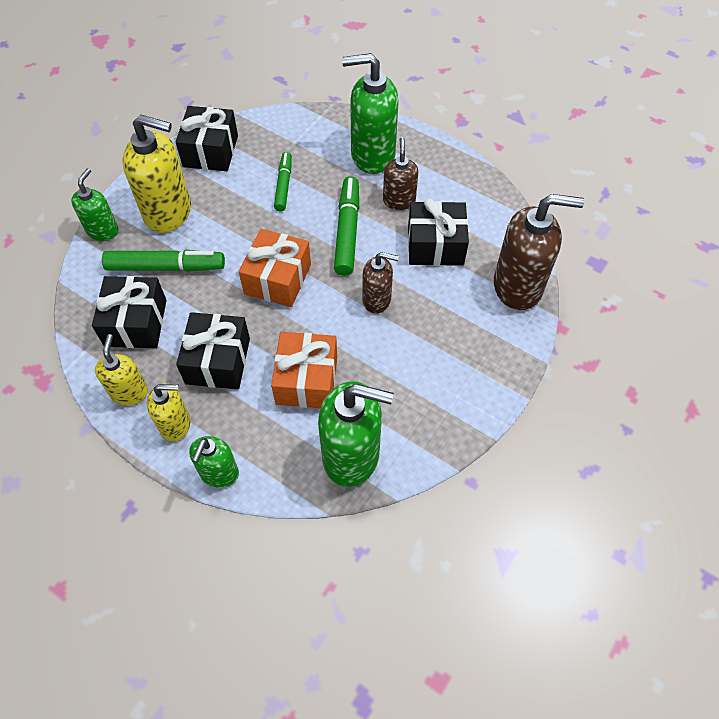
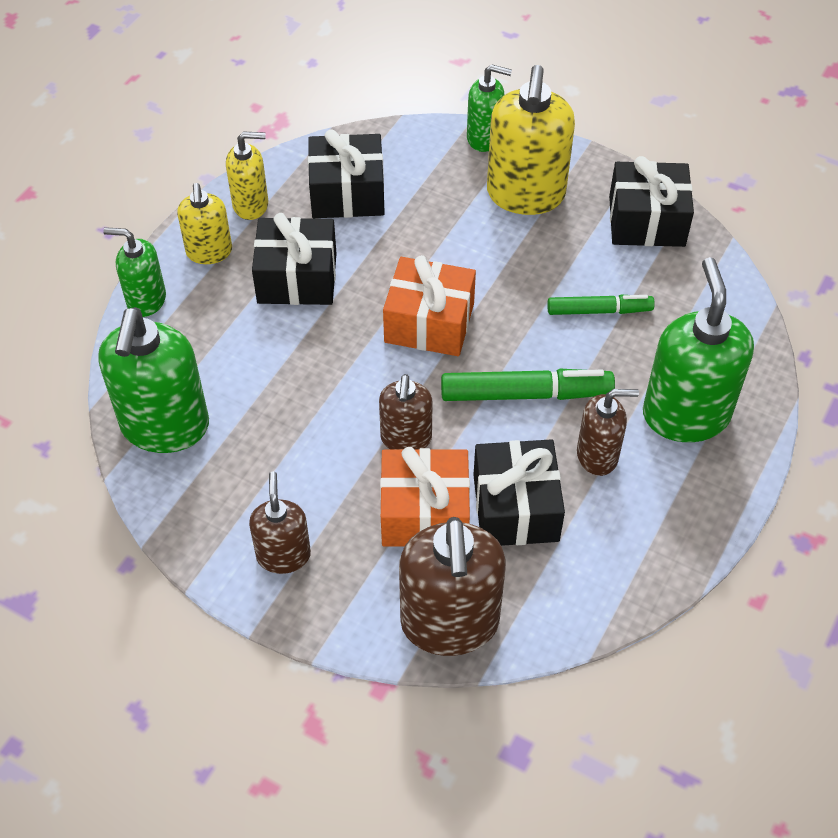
camera: 85 degrees right, 5 degrees down
(165, 267) = (435, 206): green marker -> none
(306, 380) = (272, 370): orange gift -> orange gift (424, 512)
(468, 377) = (283, 555): none -> brown soap dispenser

